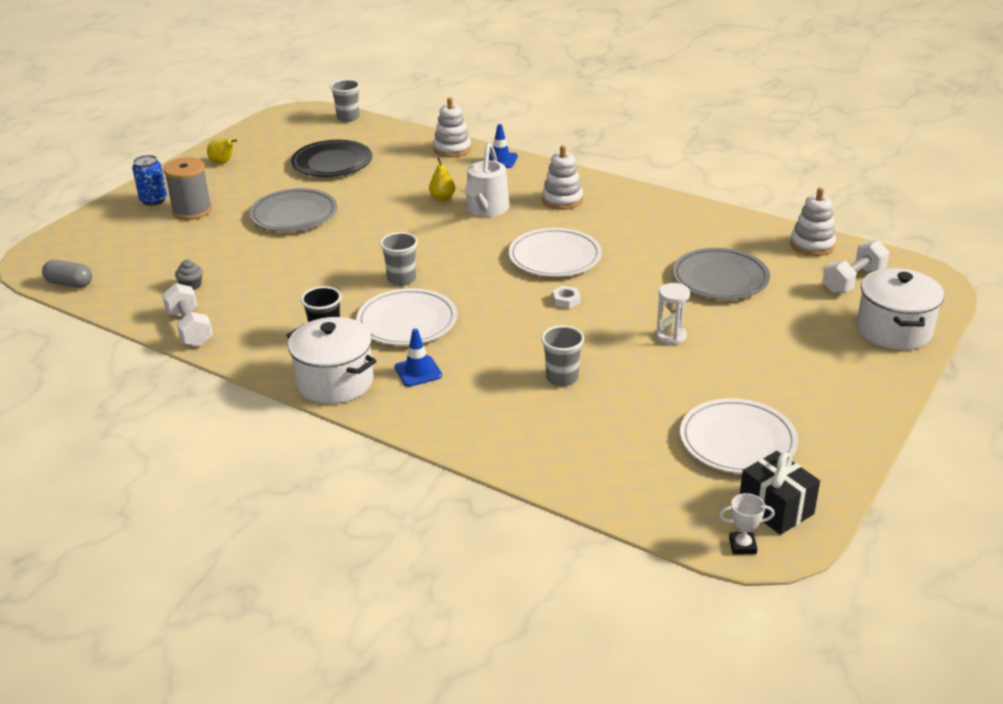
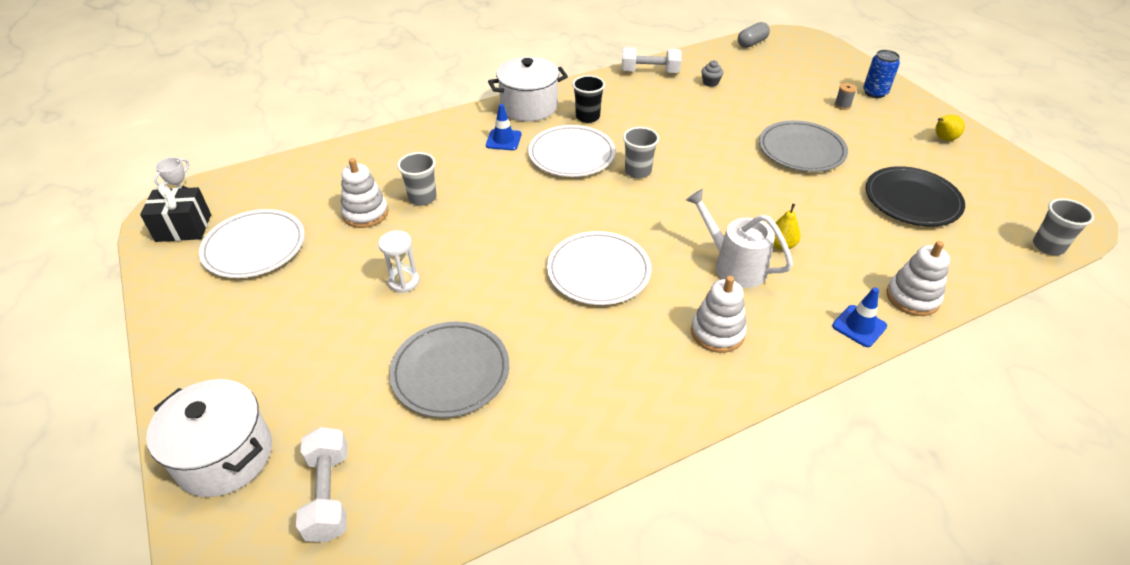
camera: 120 degrees right, 10 degrees up
(192, 210) = (842, 105): grey spool -> grey spool, size x0.45
(566, 300) = (520, 246): white nut -> none
(812, 245) = (430, 512): white stacking toy -> white stacking toy (365, 213)

